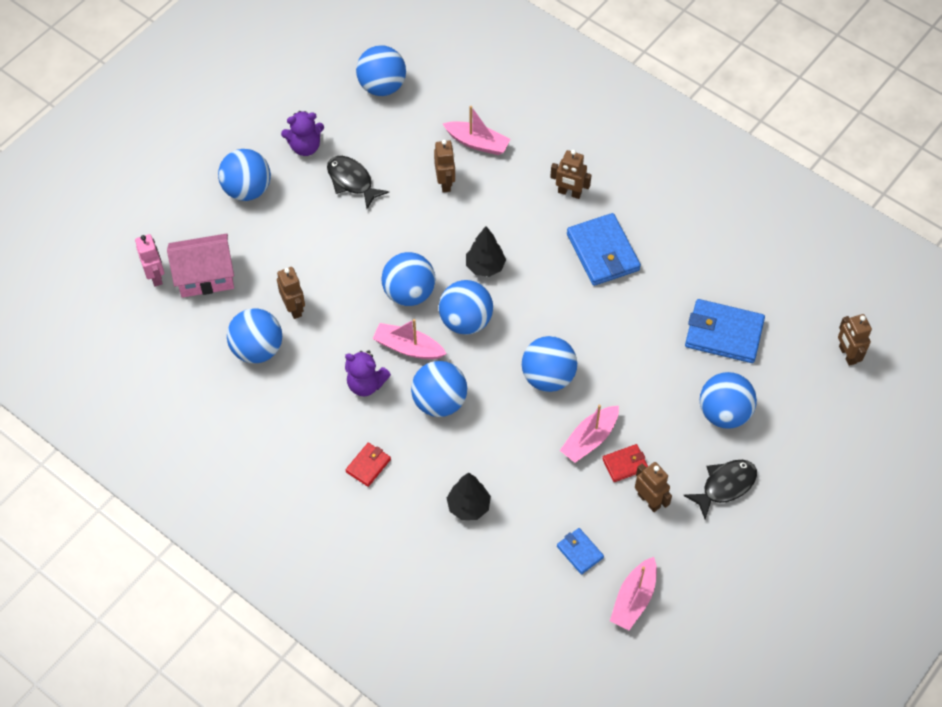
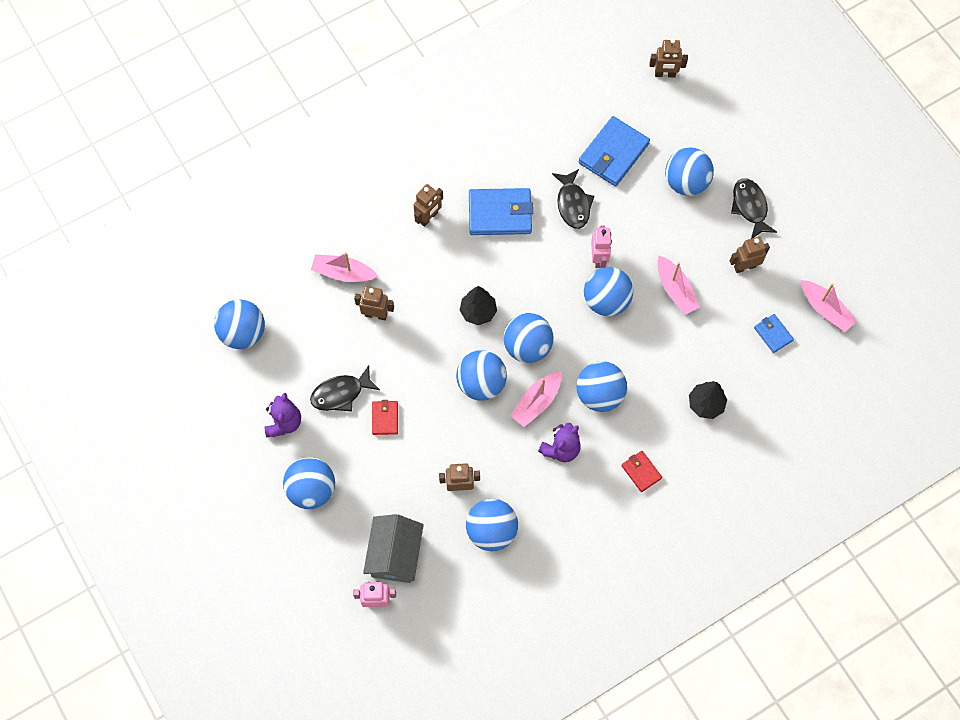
camera: 70 degrees left, 10 degrees up
(205, 276) = (395, 555): pink house -> grey house
(477, 143) = (343, 273): pink boat -> pink boat turned 120 degrees counterclockwise
(580, 552) = (773, 334): blue wallet -> blue wallet turned 75 degrees clockwise
(594, 356) = (599, 258): none -> pink robot
(625, 464) = (707, 272): red wallet -> red wallet (385, 418)
(645, 314) = (573, 204): none -> black fish

